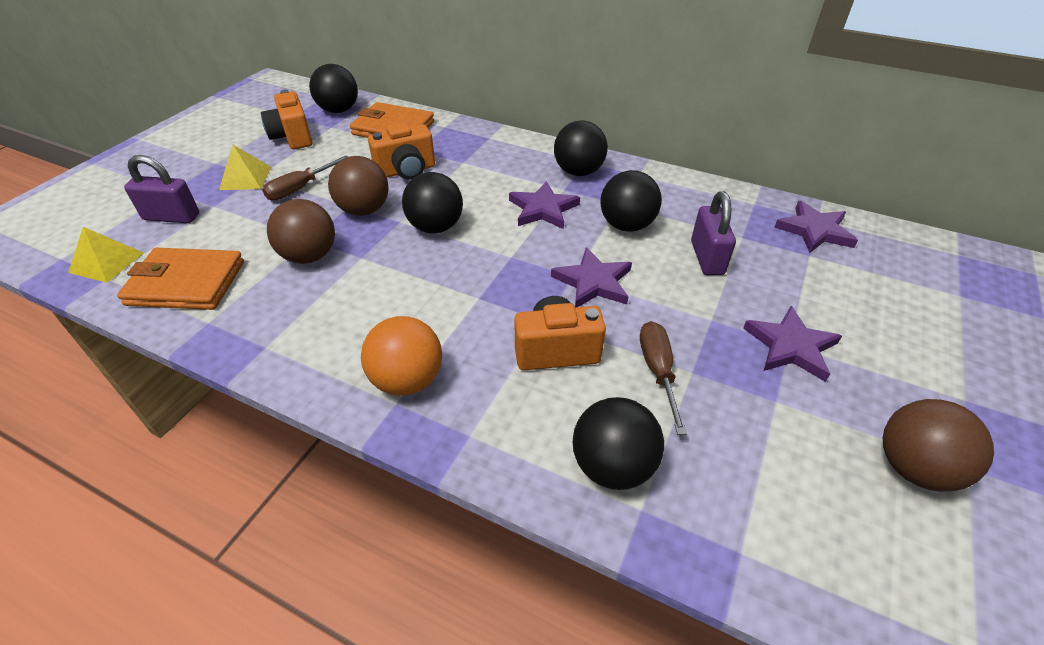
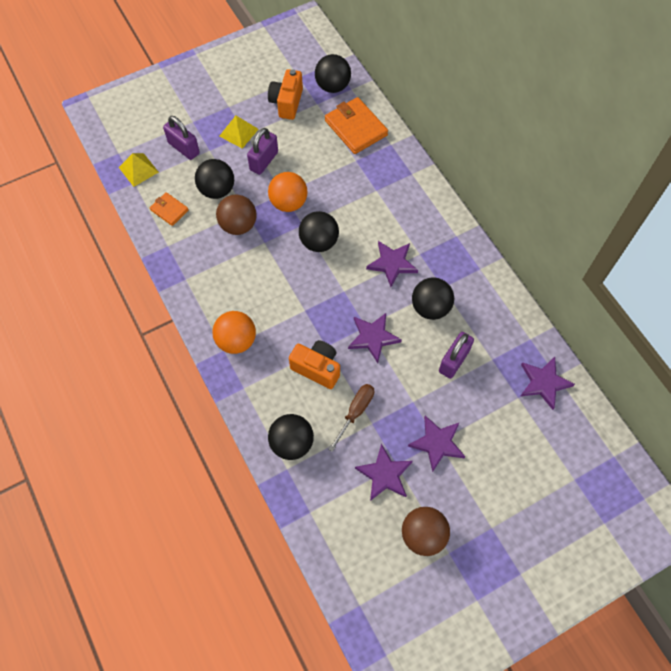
camera: 35 degrees right, 20 degrees up
(186, 283) = (169, 210): orange wallet -> orange wallet, size x0.55
(300, 188) = (264, 161): brown screwdriver -> purple padlock
(364, 210) = (288, 203): brown ball -> orange ball
(406, 171) = (335, 179): orange camera -> none
(578, 172) = (442, 243): black ball -> black ball (217, 190)
(777, 423) = (384, 474): none -> purple star

